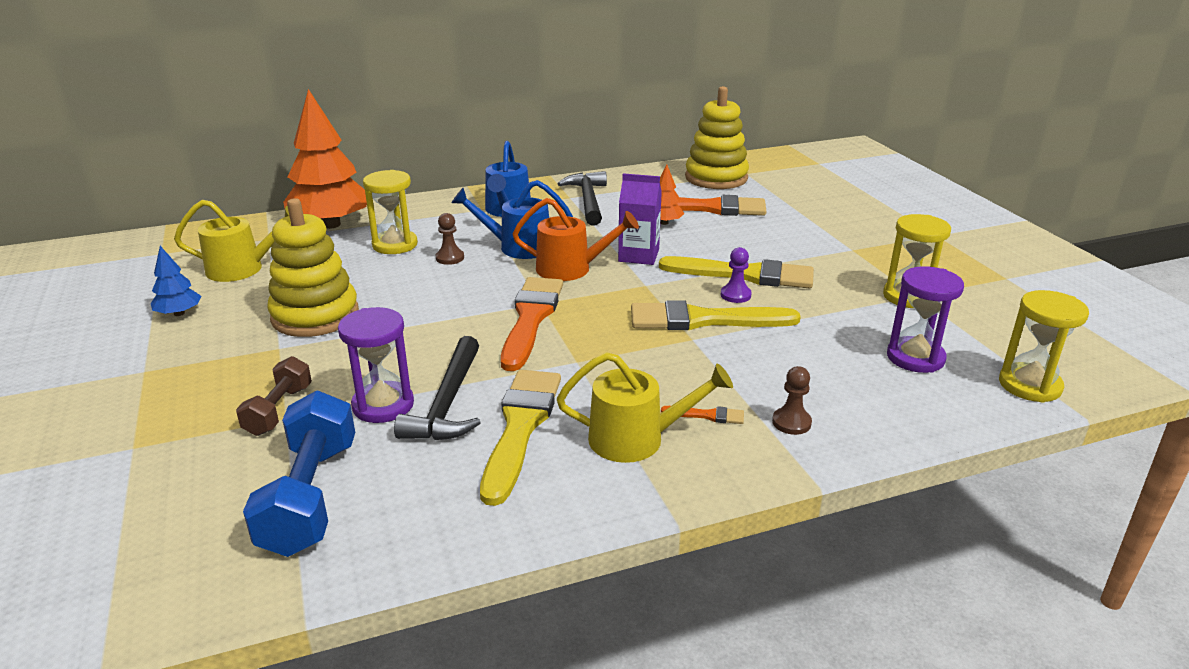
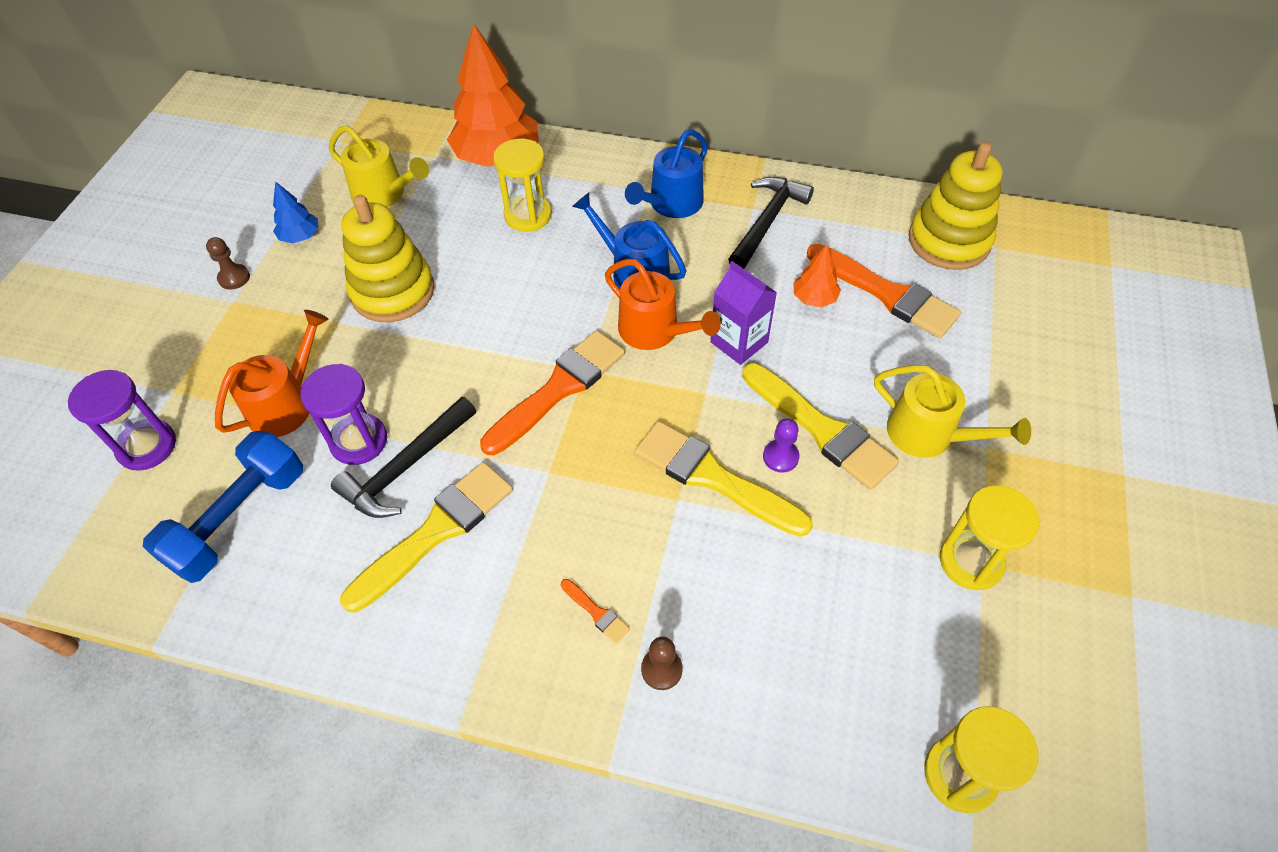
camera: 35 degrees right, 25 degrees up
(279, 410) = (286, 404): brown dumbbell -> orange watering can
(450, 258) = (559, 259): brown pawn -> brown pawn (234, 278)
(636, 439) = (512, 604): yellow watering can -> yellow watering can (929, 434)
(915, 358) = (876, 658): purple hourglass -> purple hourglass (147, 446)

